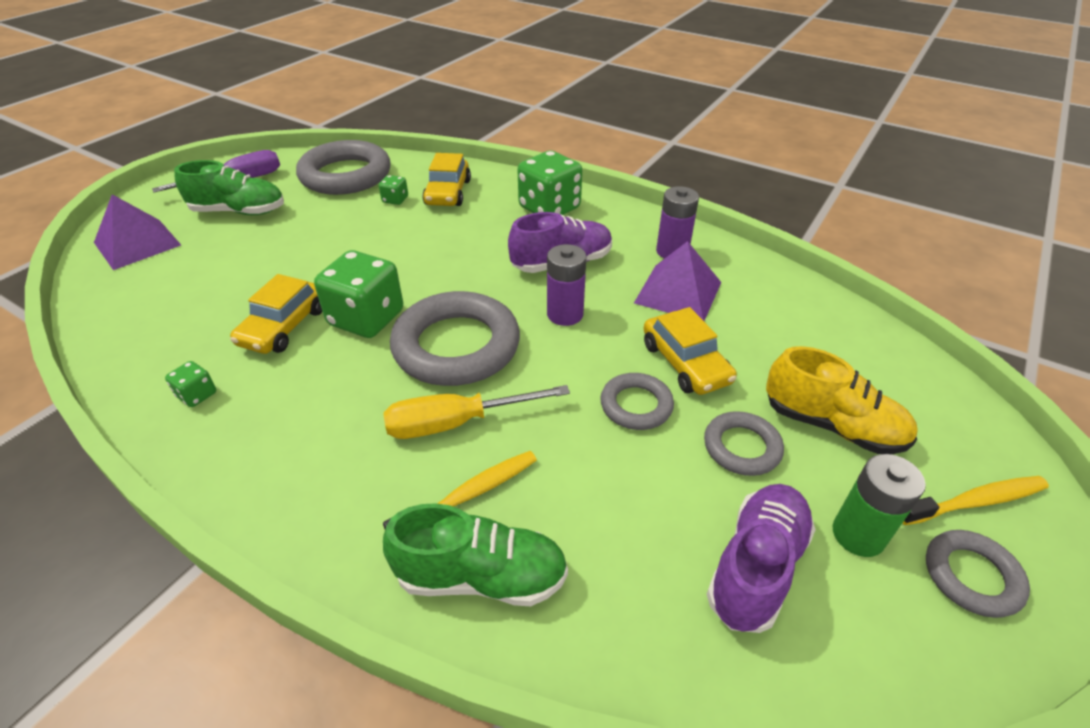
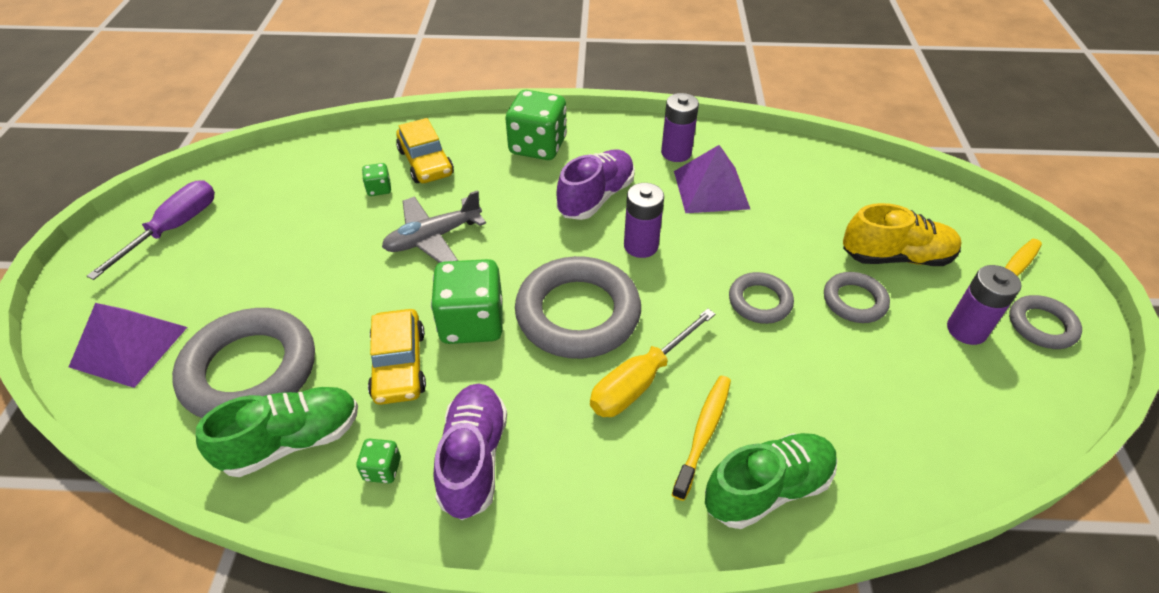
camera: 30 degrees left, 5 degrees up
(239, 212) = (215, 264): green shoe -> green shoe (292, 441)
(345, 175) = (296, 179): grey ring -> grey ring (250, 370)
(400, 247) = (433, 238): none -> grey plane
(685, 363) = (765, 250): yellow car -> none
(756, 567) = (928, 384): purple shoe -> purple shoe (473, 459)
(858, 535) = (966, 330): green battery -> purple battery

